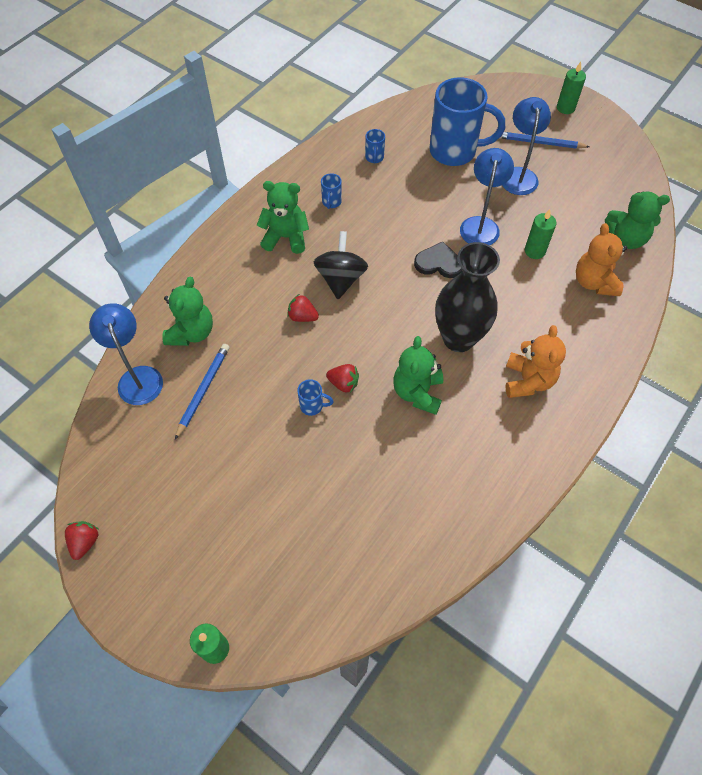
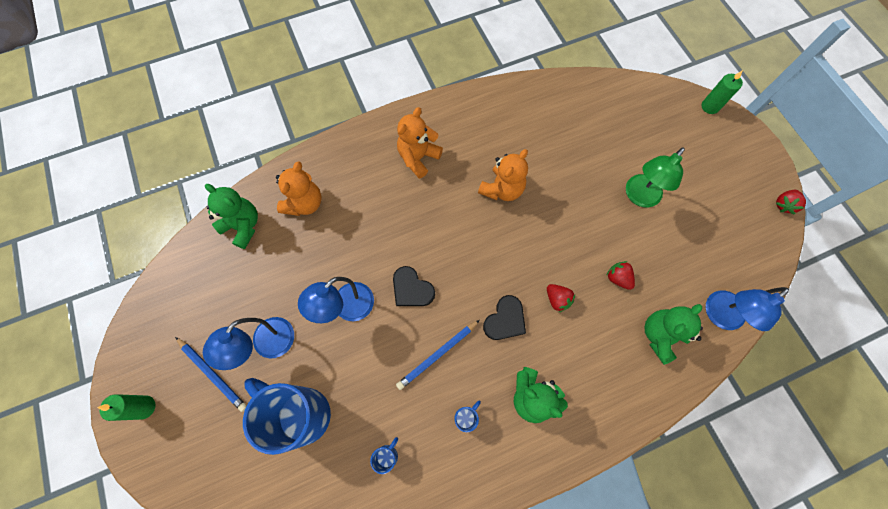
camera: 150 degrees left, 10 degrees up
(138, 377) = (719, 316): blue lamp -> blue lamp turned 45 degrees clockwise
(203, 390) = (666, 275): blue pencil -> blue pencil (437, 355)
(264, 462) = (639, 197): none -> green lamp
(312, 406) = (585, 219): blue mug -> none
(341, 279) = (505, 320): black spinning top -> black heart
(343, 383) = (553, 224): red strawberry -> red strawberry (618, 278)
(417, 392) = (502, 189): green teddy bear -> orange teddy bear
(458, 338) = (444, 214): black vase -> none
(534, 251) = (324, 256): green candle -> none

